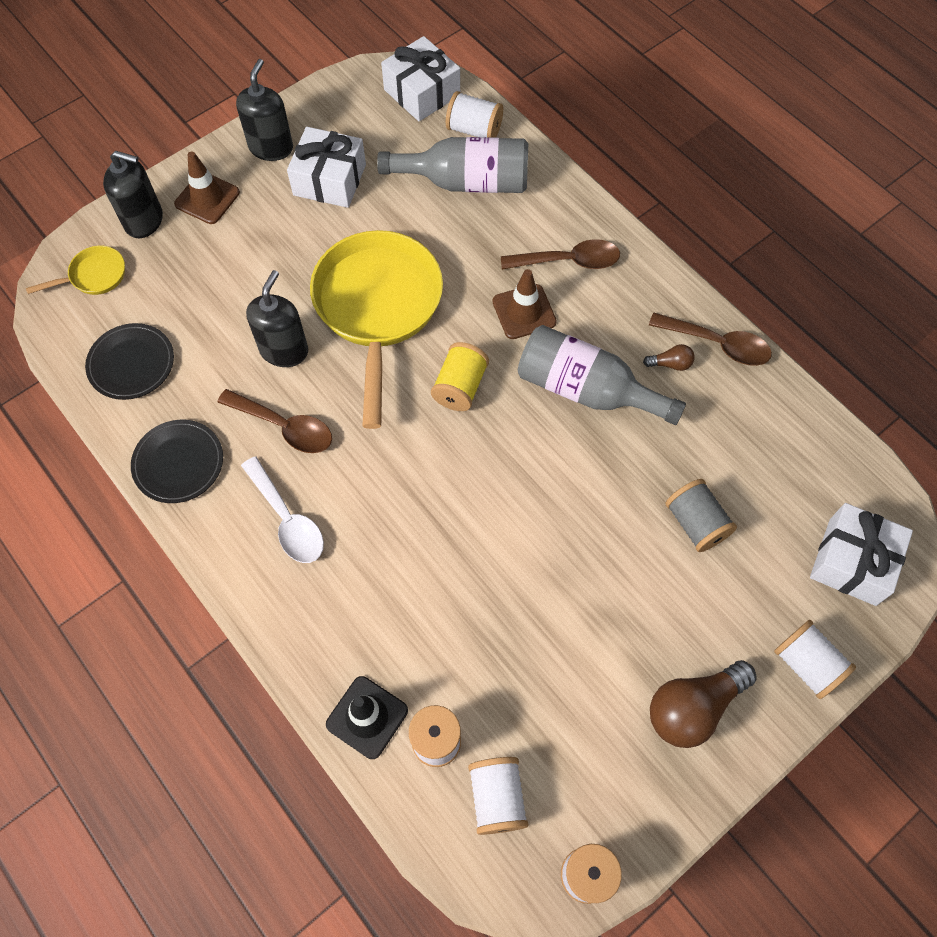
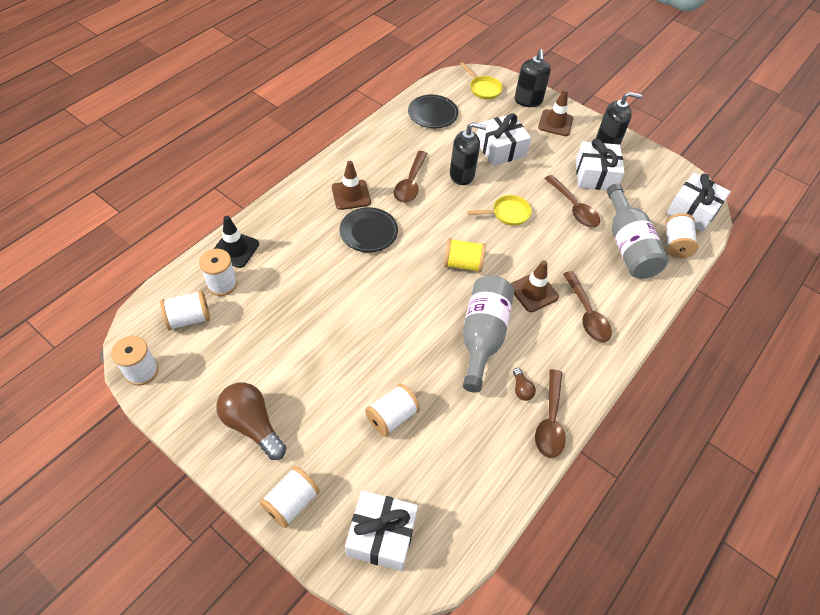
camera: 75 degrees right, 10 degrees down
(178, 463) = (376, 144): black plate -> black plate (368, 232)
(243, 285) = (500, 149): none -> white gift
(287, 520) = (351, 195): white spoon -> brown traffic cone
(378, 308) = (507, 213): yellow pan -> yellow pan, size x0.43
(386, 224) = (574, 208): none -> brown spoon
(696, 523) = (392, 417): grey spool -> white spool

